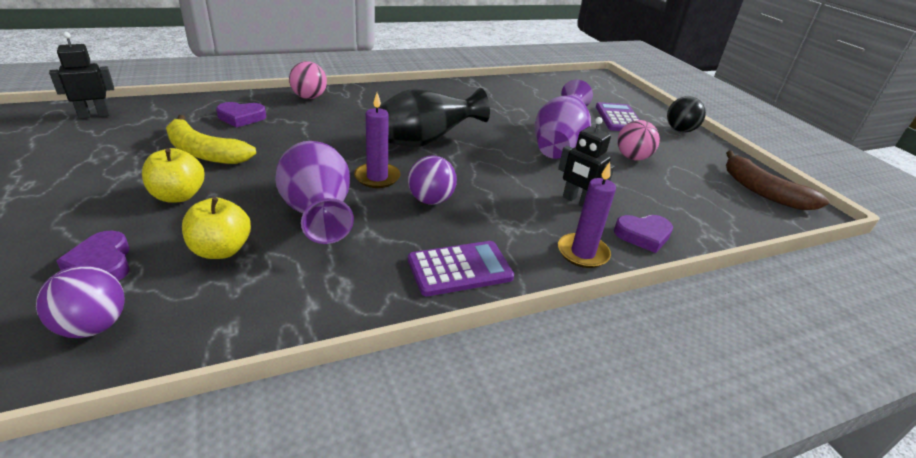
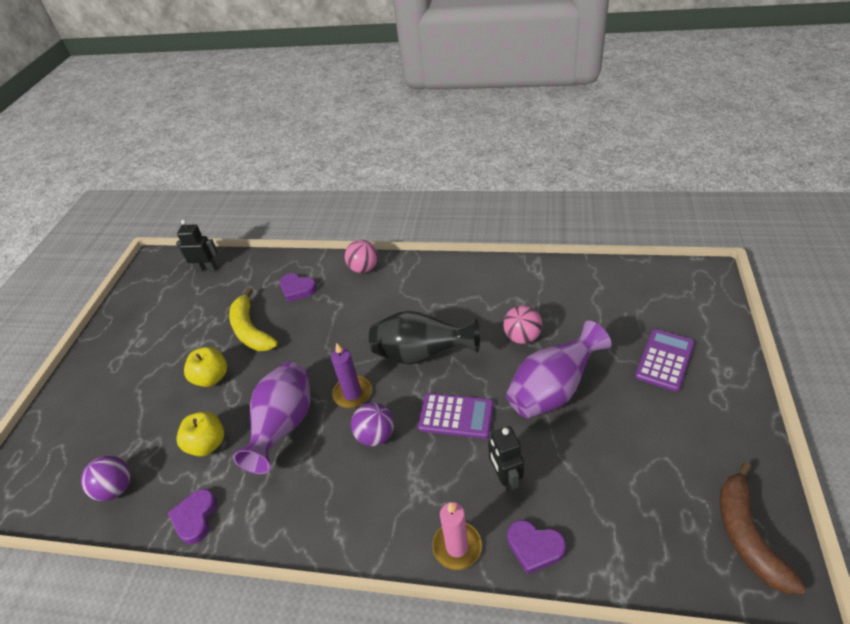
camera: 40 degrees right, 10 degrees up
(102, 263) = (143, 433): purple heart -> purple heart (195, 517)
(460, 269) = (344, 524): purple calculator -> purple calculator (456, 416)
(582, 253) = (457, 547): purple candle -> pink candle
(632, 158) = (623, 431): pink ball -> pink ball (522, 337)
(680, 130) = (732, 398): black ball -> none

